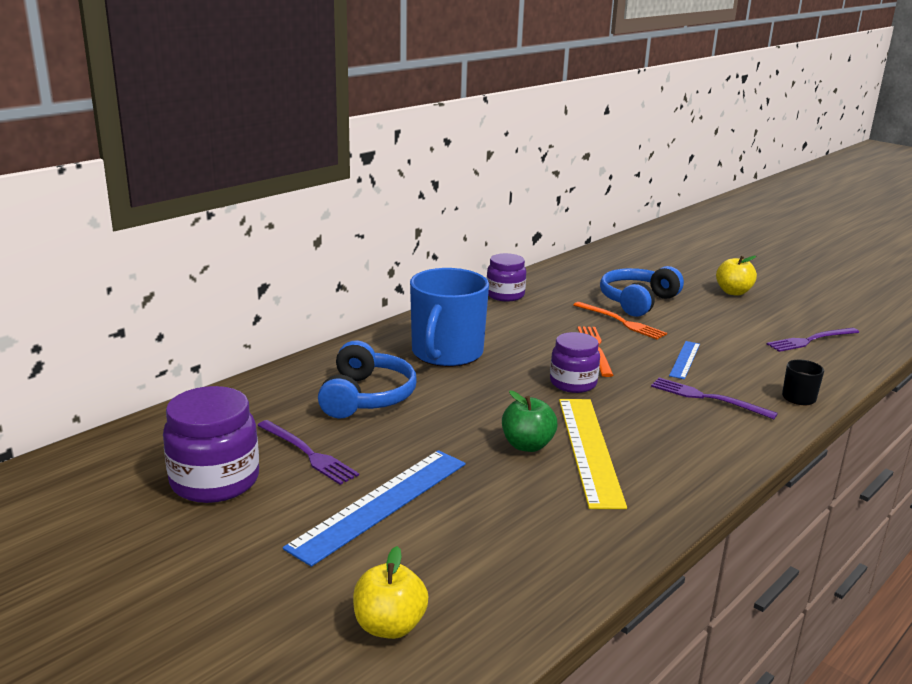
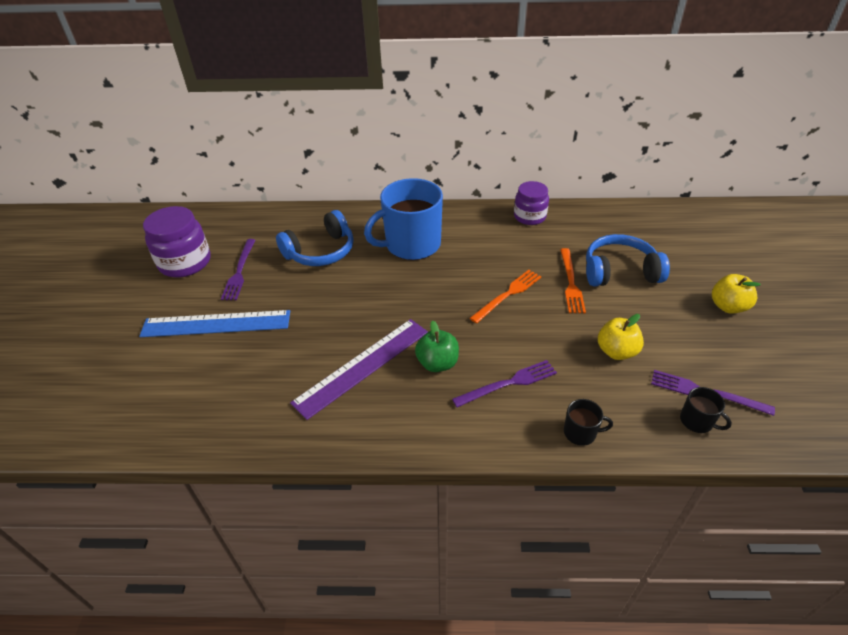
camera: 50 degrees right, 20 degrees up
(389, 626) = (111, 392): yellow apple -> yellow apple (616, 351)
(527, 445) = (337, 338): green apple -> green apple (437, 363)
(573, 383) = (443, 312): purple jar -> none
(590, 449) = (363, 366): yellow ruler -> purple ruler
(684, 359) = (555, 342): blue ruler -> none
(707, 398) = (508, 383): purple fork -> purple fork turned 75 degrees clockwise
(835, 356) = (697, 421): none -> black mug

